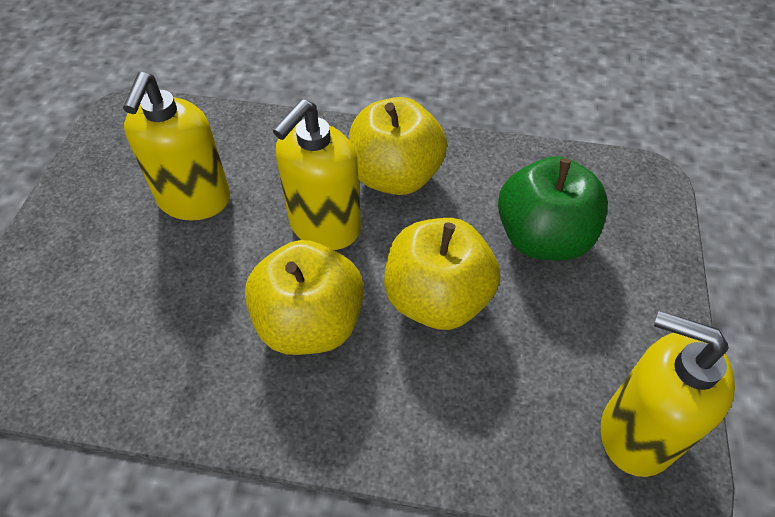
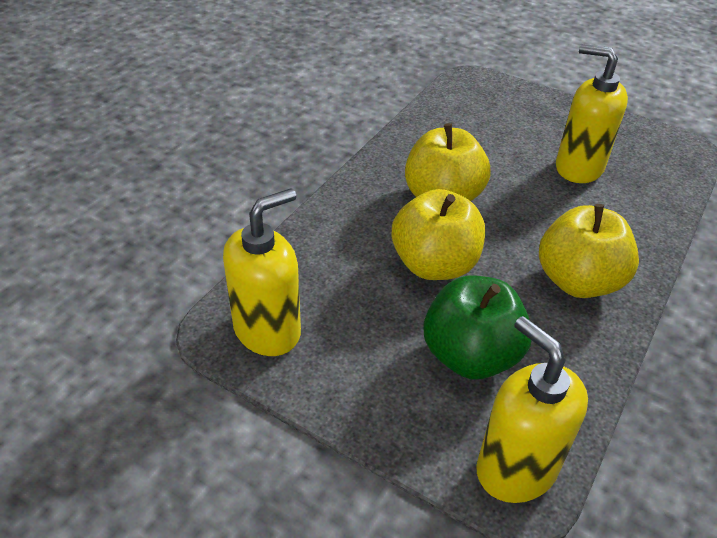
camera: 110 degrees right, 10 degrees down
(324, 226) = (530, 225): yellow soap dispenser -> yellow soap dispenser (515, 468)

